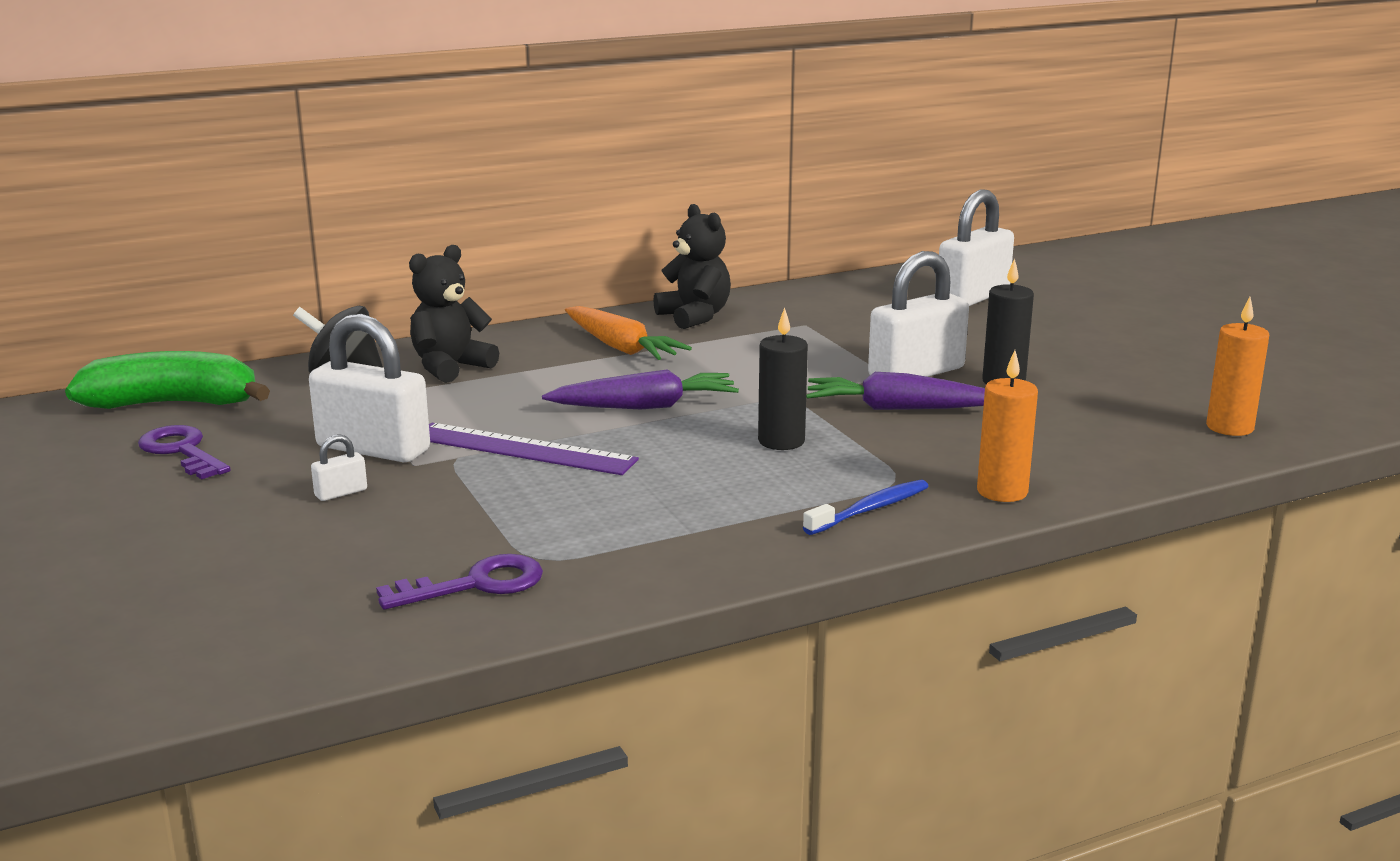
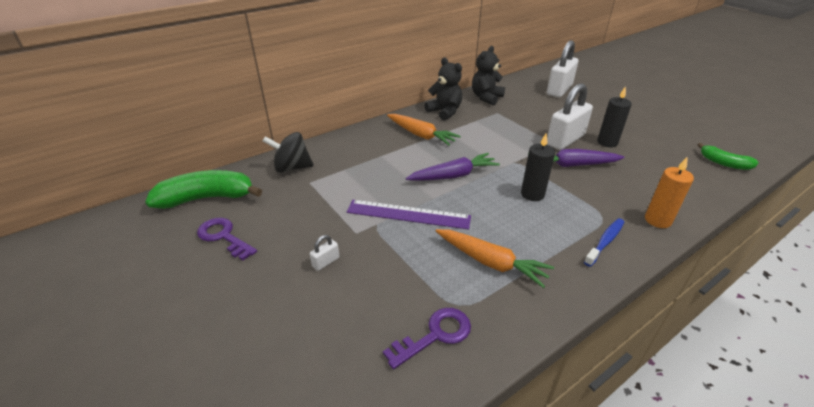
camera: 10 degrees left, 15 degrees up
(373, 449) = (329, 223): white padlock -> none
(450, 367) = (344, 156): black teddy bear -> black teddy bear (486, 98)
(632, 516) = (491, 262): none -> orange carrot
(1229, 427) = (724, 163): orange candle -> green banana

